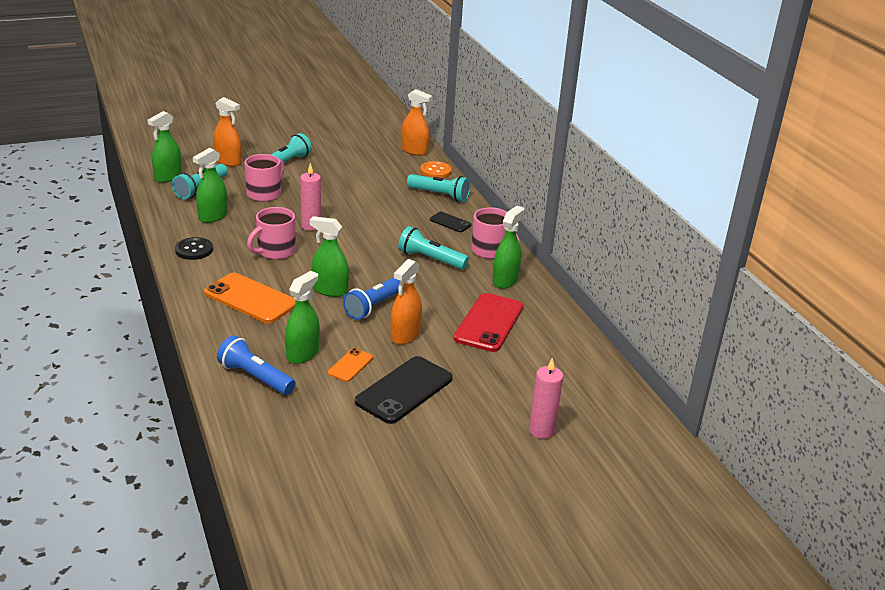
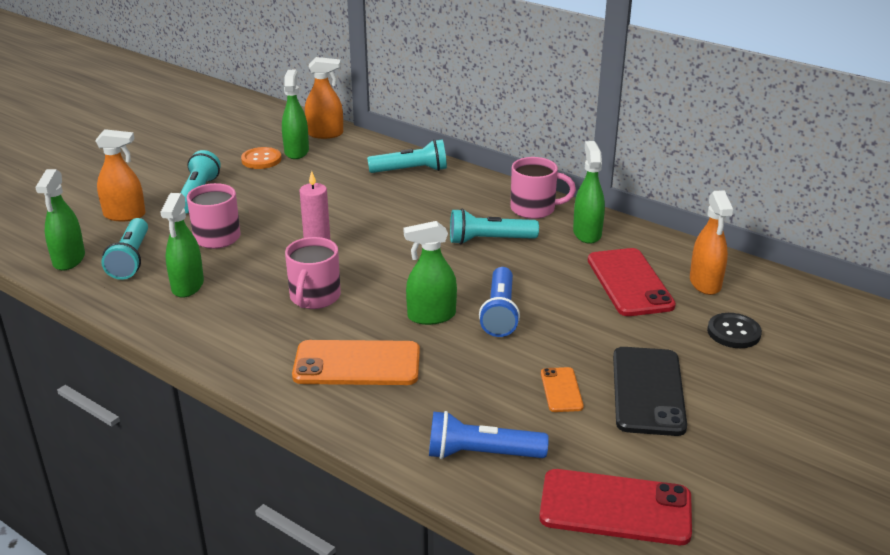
camera: 30 degrees left, 0 degrees up
(194, 250) = (214, 335): black button -> black button (733, 332)
(291, 440) = (615, 507): none -> red phone
(303, 354) = (496, 401): green spray bottle -> green spray bottle (296, 151)
(405, 335) = (570, 331): orange spray bottle -> orange spray bottle (705, 283)
(435, 171) = (374, 147): orange button -> orange button (261, 160)
(450, 222) = (458, 195): black phone -> none
(541, 431) = (818, 370): pink candle -> none

